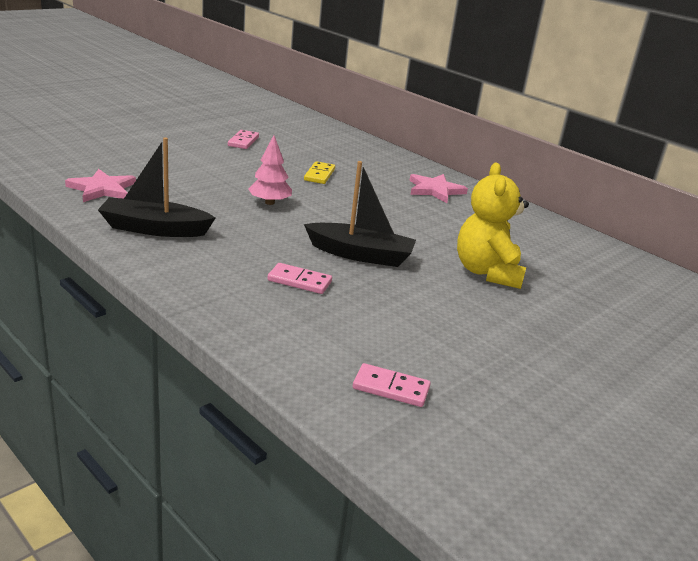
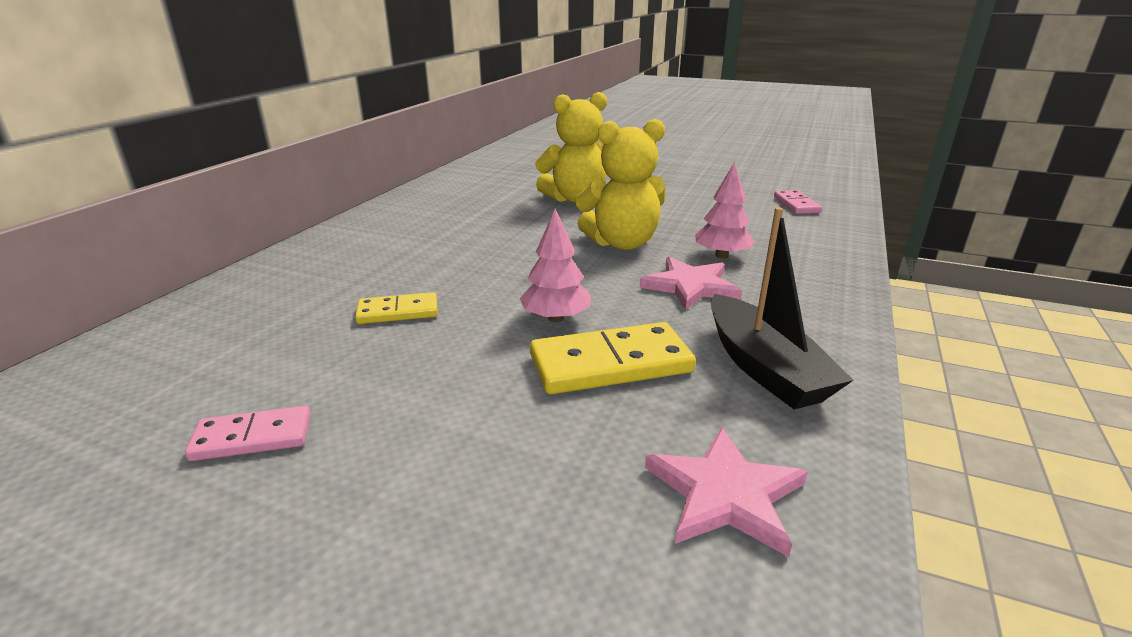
camera: 110 degrees left, 0 degrees up
(209, 200) = (610, 364): none -> yellow domino
(299, 281) = (721, 255): pink domino -> pink tree
(360, 255) = (622, 243): black boat -> yellow teddy bear
(435, 190) = (382, 238): pink star -> pink star (690, 286)

